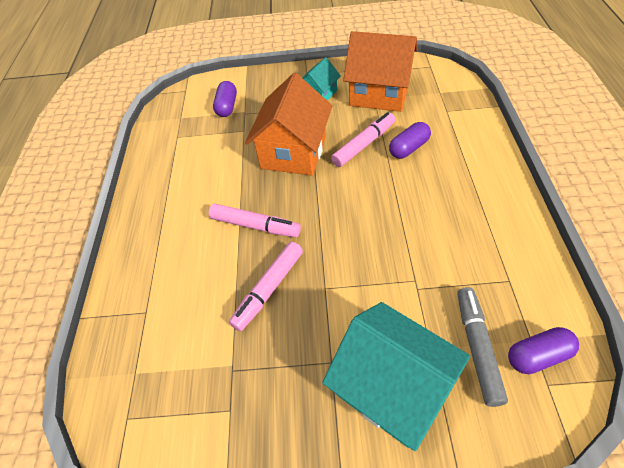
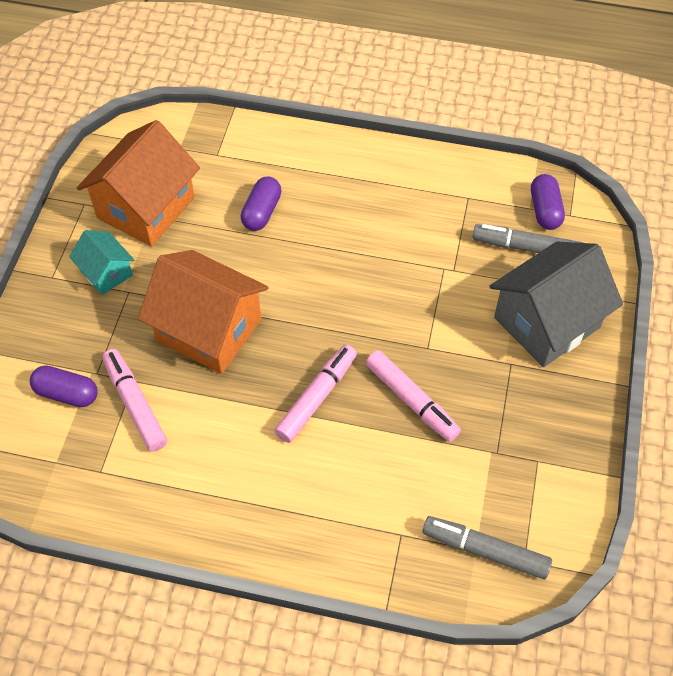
camera: 80 degrees left, 5 degrees up
(134, 381) = (485, 550): none -> grey marker
(364, 144) = (233, 252): pink marker -> pink marker (135, 404)
(392, 387) = (547, 322): turquoise house -> grey house
(408, 148) = (261, 212): purple capsule -> purple capsule turned 45 degrees clockwise

